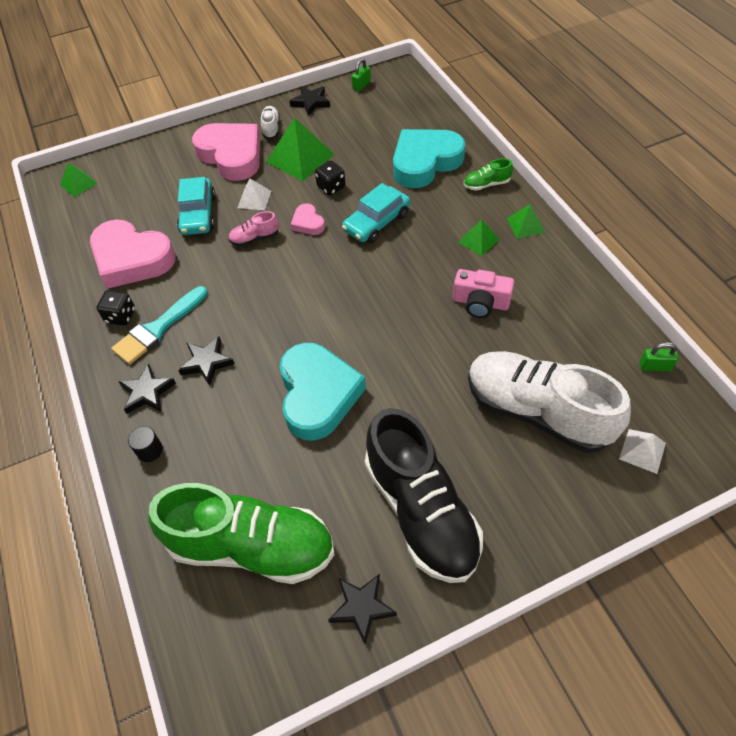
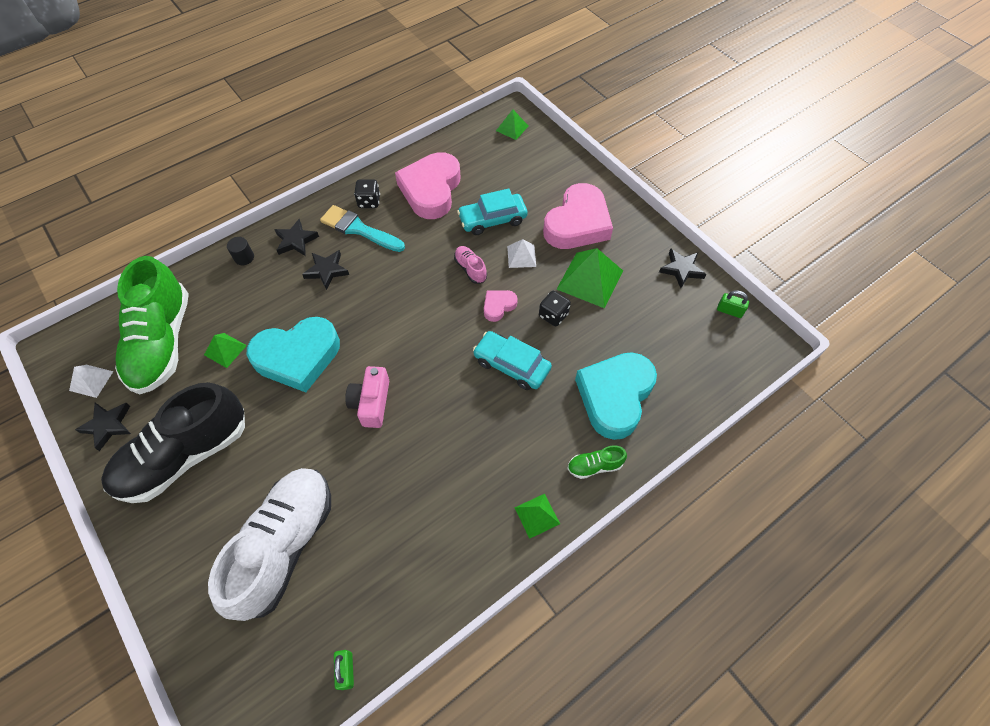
camera: 75 degrees right, 5 degrees up
(271, 128) = (628, 245): white shoe -> none
(425, 162) = (615, 396): turquoise heart -> turquoise heart turned 105 degrees counterclockwise
(478, 240) = (503, 467): green pyramid -> green pyramid (225, 350)
(480, 303) = (415, 478): pink camera -> pink camera (371, 403)
(486, 184) = (594, 466): green shoe -> green shoe turned 75 degrees counterclockwise
(642, 451) = (240, 654): white pyramid -> white pyramid (91, 381)

